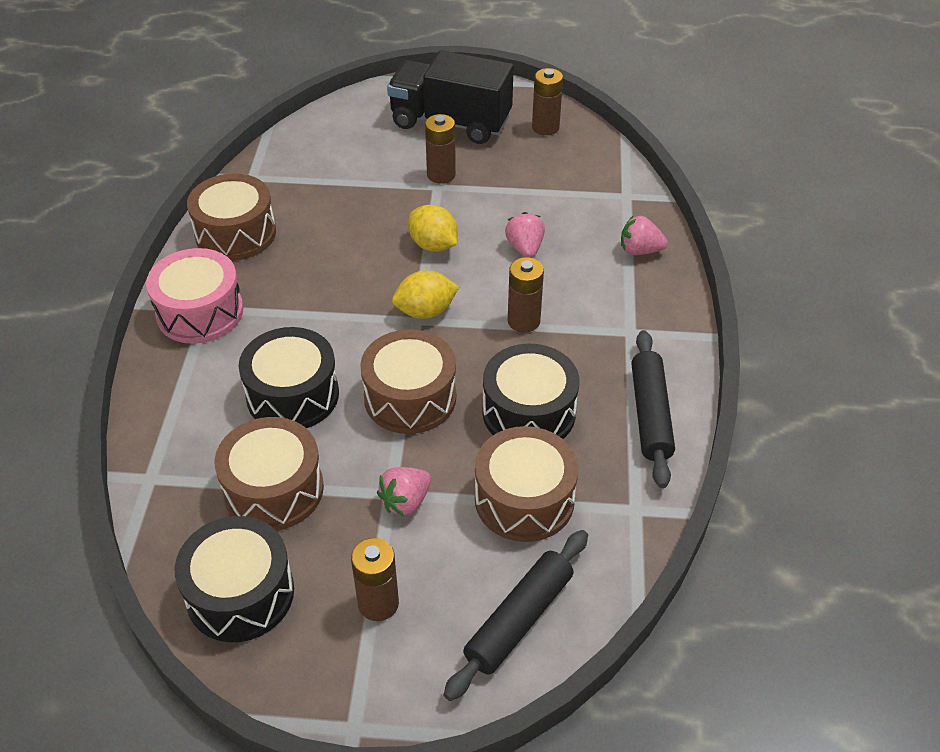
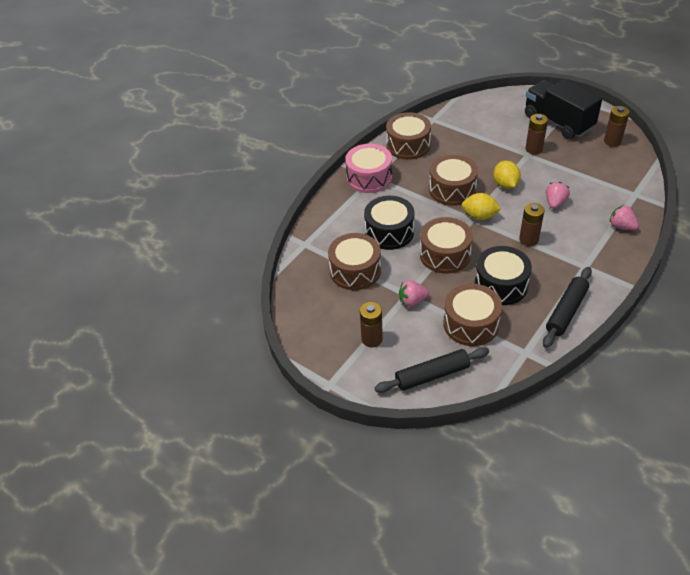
camera: 35 degrees right, 0 degrees up
(240, 593) = (315, 308): black drum -> none
(355, 283) = (452, 189): none -> brown drum

